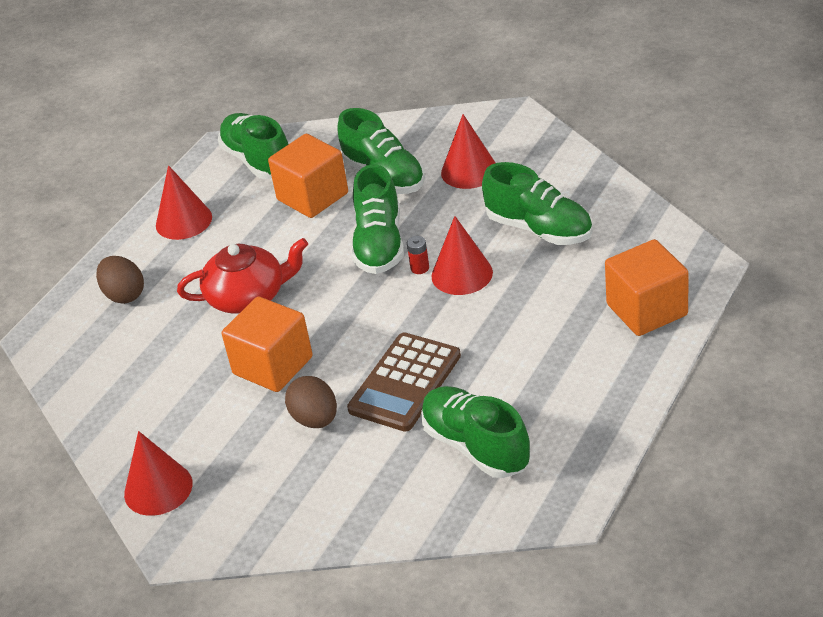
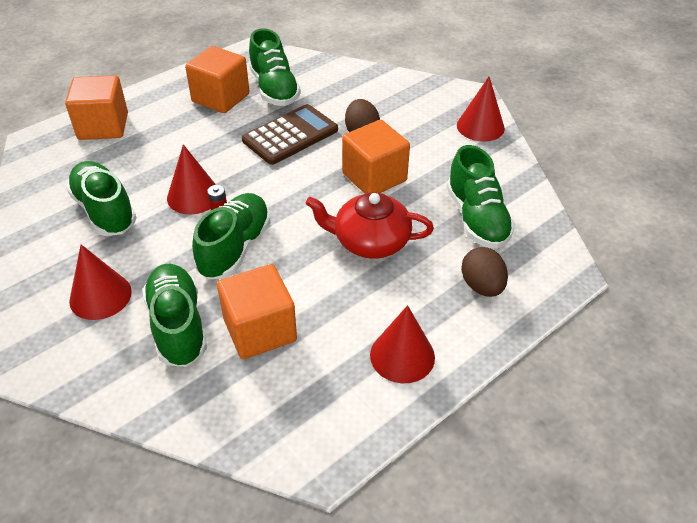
camera: 165 degrees left, 5 degrees up
(258, 160) = (289, 413): green shoe -> green shoe (476, 218)
(538, 404) = (221, 98): none -> orange cube

